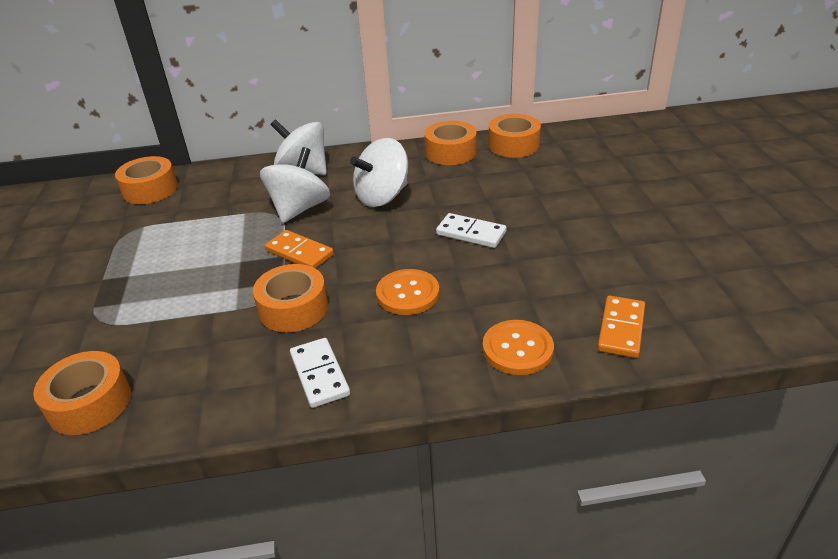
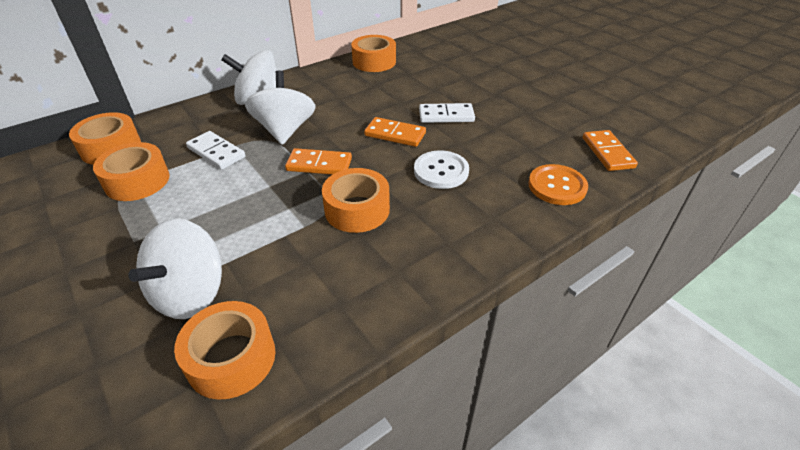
camera: 30 degrees left, 5 degrees up
(319, 375) = (430, 254): white domino -> white domino (216, 152)
(382, 196) = (350, 105): white spinning top -> white spinning top (190, 293)
(398, 240) = (395, 134): none -> orange domino
(407, 294) = (441, 171): orange button -> white button
(513, 145) = (417, 48): orange tape -> orange tape (137, 181)

